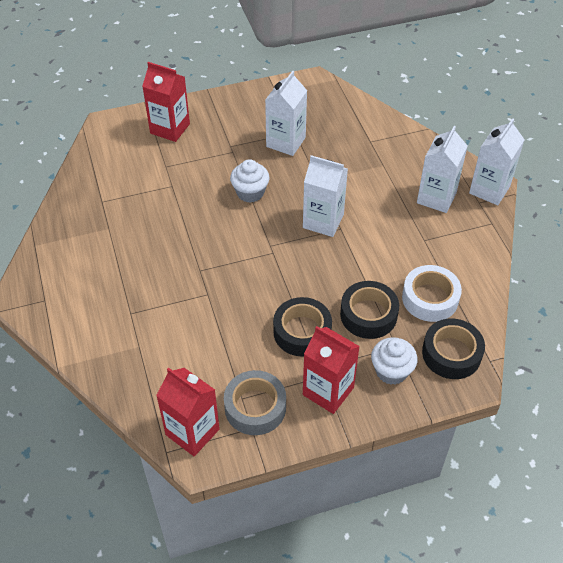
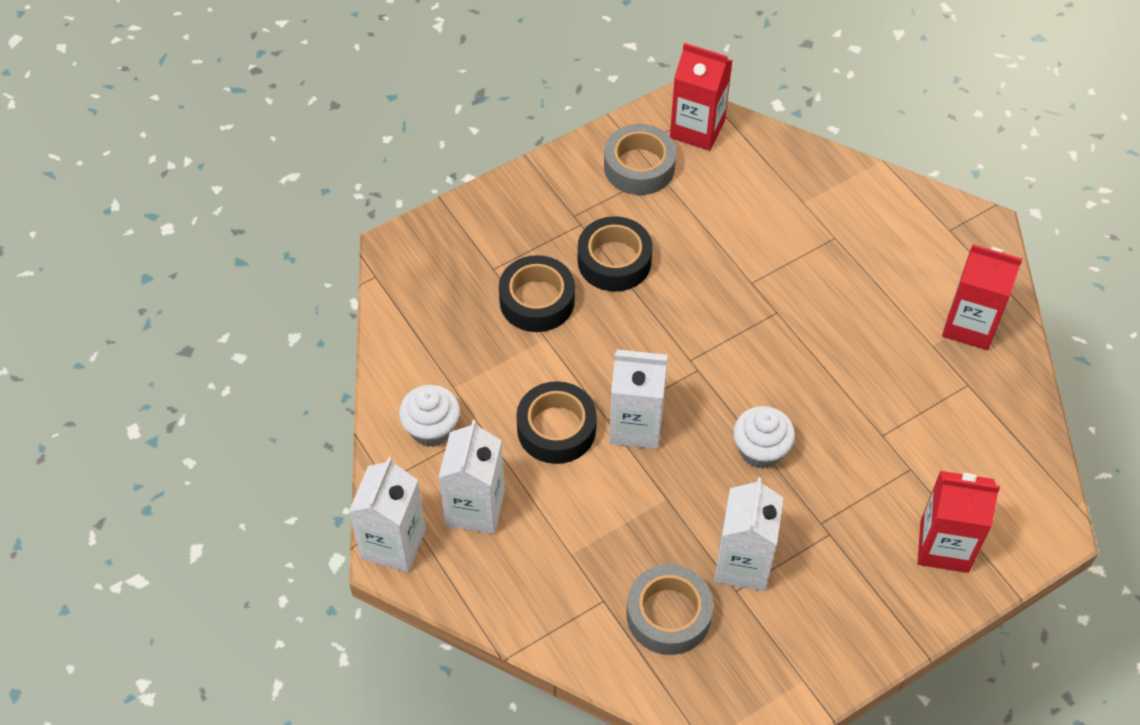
camera: 165 degrees right, 5 degrees up
(328, 391) = (562, 200): red carton -> red carton (970, 325)
(336, 129) = (668, 615): none -> grey tape
(391, 371) = (493, 238): white cupcake -> white cupcake (431, 429)
(430, 298) = (461, 340): white tape -> none
(451, 354) = (424, 274): black tape -> black tape (556, 429)

